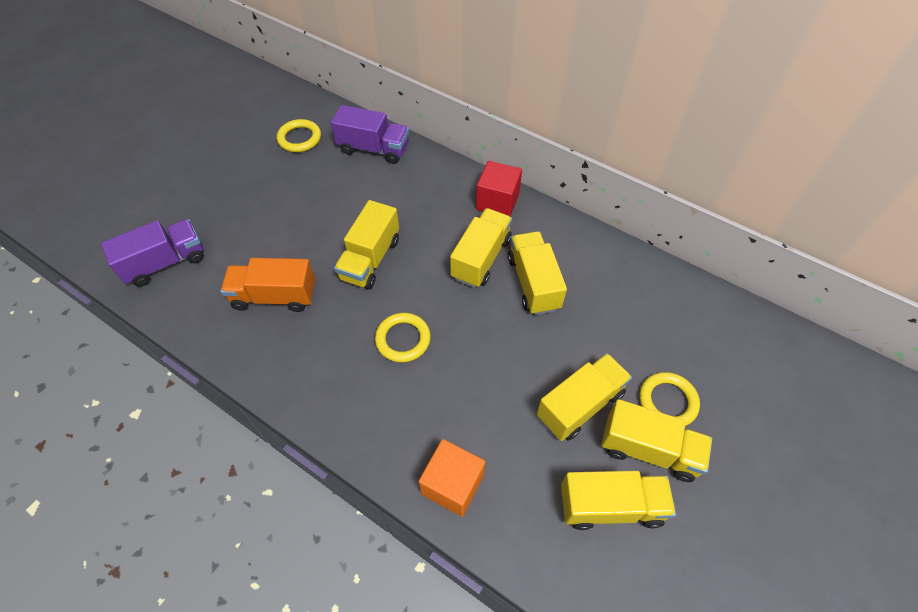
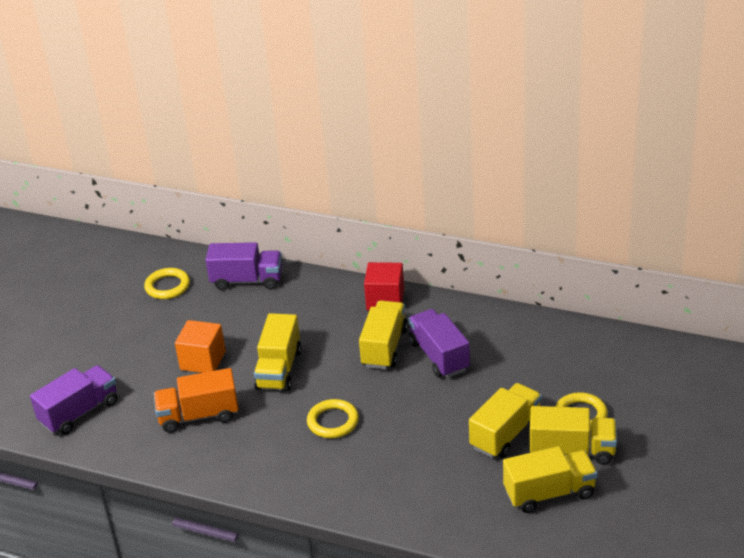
camera: 10 degrees left, 20 degrees down
(452, 484) = (412, 509): orange cube -> orange cube (203, 360)
(533, 283) = (439, 356): yellow truck -> purple truck

